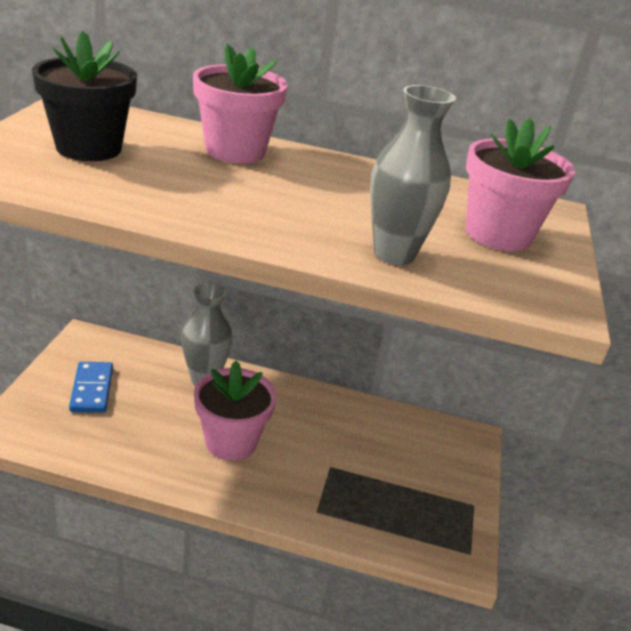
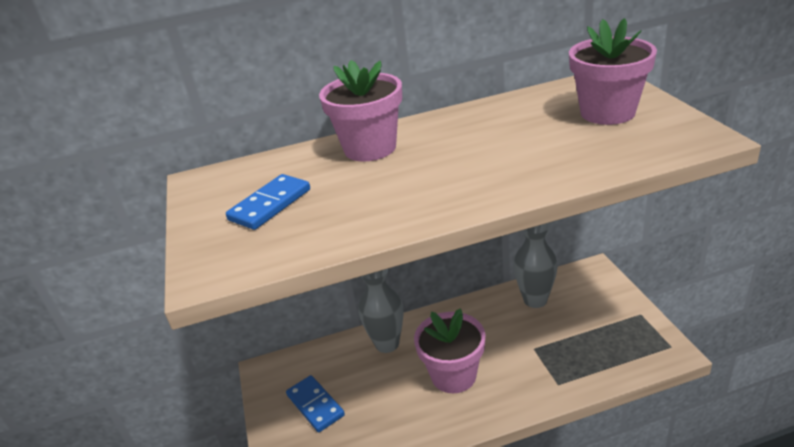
camera: 20 degrees left, 0 degrees up
(89, 148) = (270, 205): black flower pot -> blue domino
(394, 254) = (576, 161): grey vase -> grey vase (535, 300)

